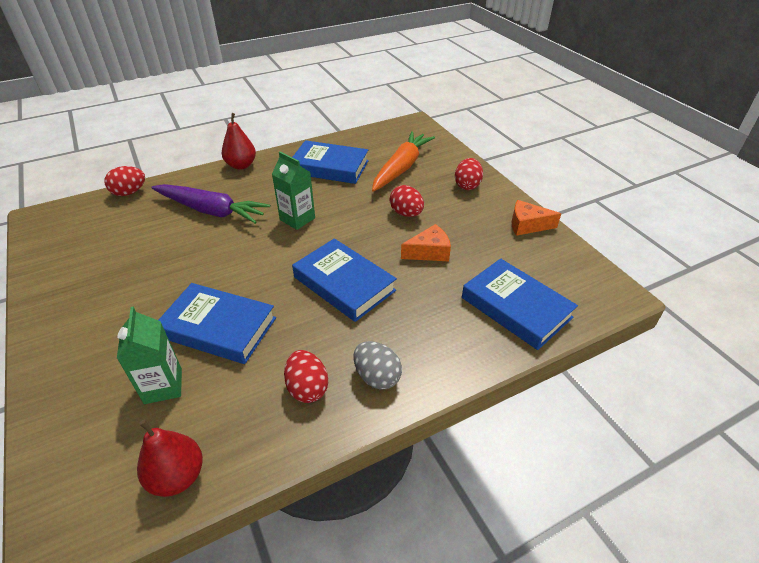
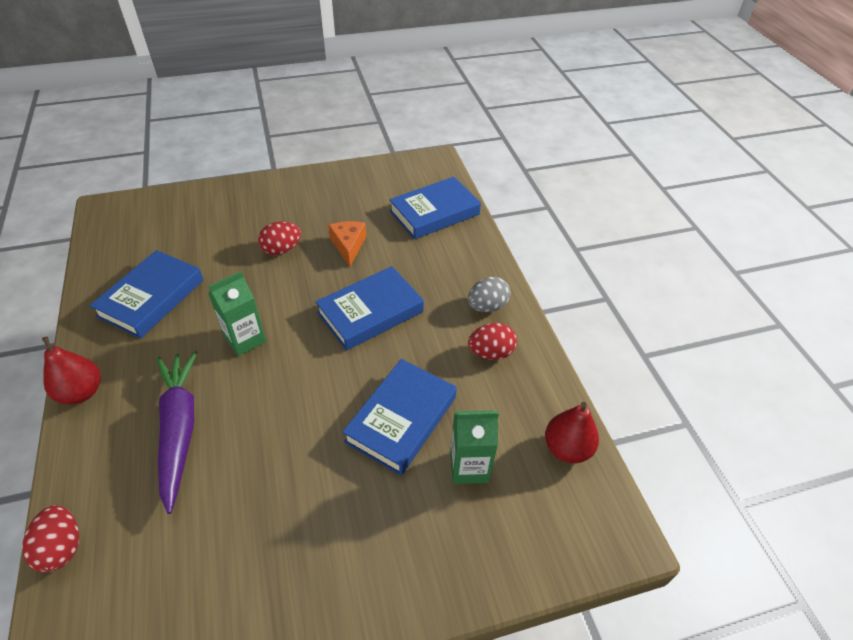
camera: 80 degrees left, 5 degrees up
(211, 211) = (179, 429): purple carrot -> purple carrot turned 45 degrees counterclockwise
(401, 168) = (195, 237): orange carrot -> none
(467, 185) = (258, 198): red egg -> none
(527, 225) = (338, 179): orange cheese -> none

